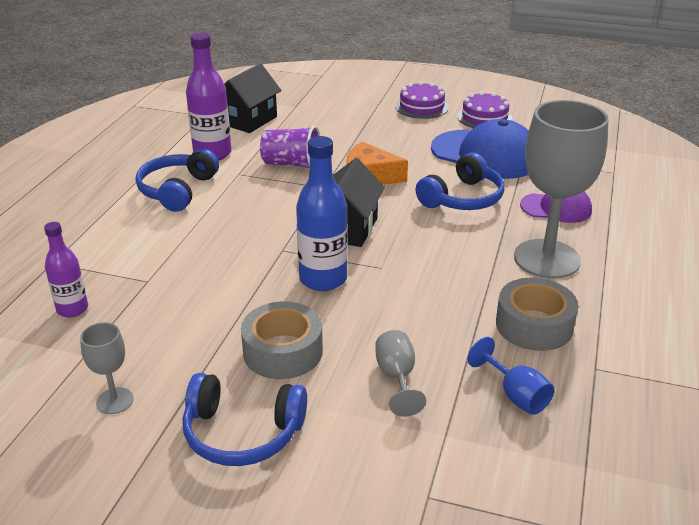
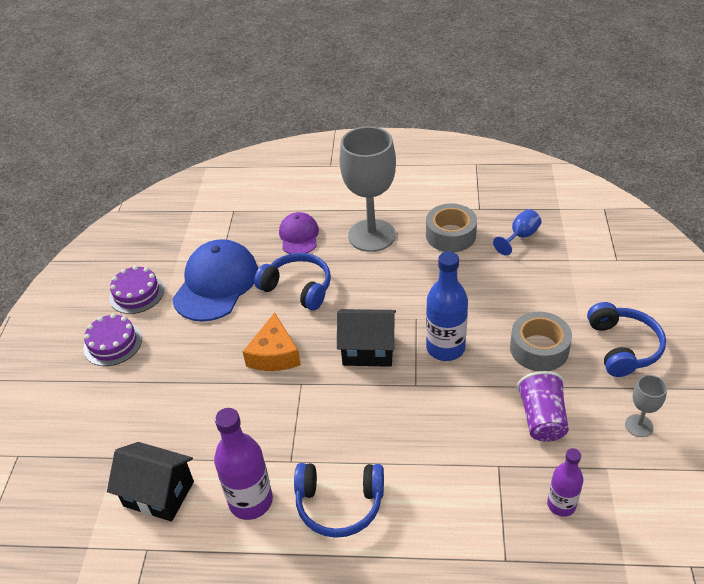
camera: 100 degrees left, 10 degrees up
(292, 164) = (261, 420): purple cup -> purple cup (542, 419)
(397, 377) = (533, 287): grey goblet -> none

